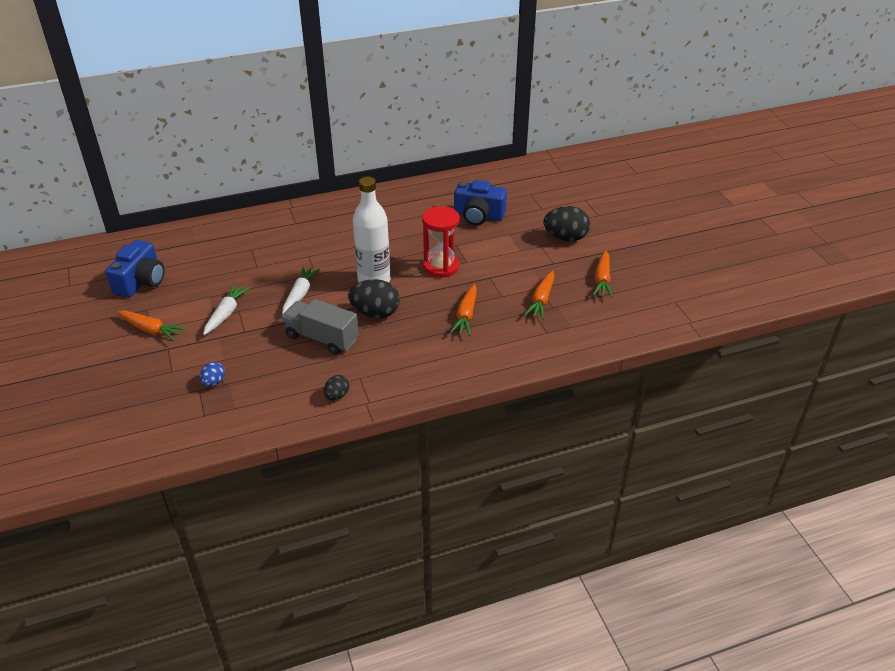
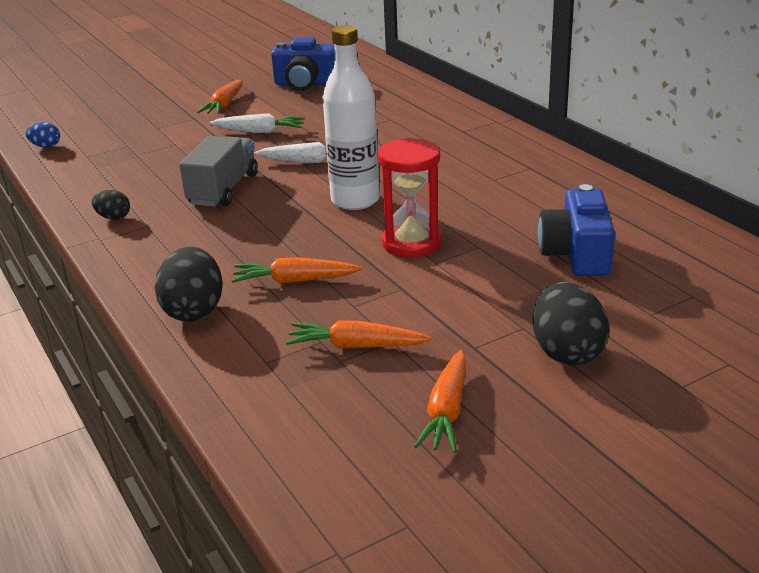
camera: 80 degrees right, 10 degrees down
(214, 382) = (139, 149): blue egg -> blue egg (46, 146)
(375, 313) = (282, 213): black egg -> black egg (194, 310)
(602, 279) = (446, 411): orange carrot -> orange carrot turned 75 degrees counterclockwise

